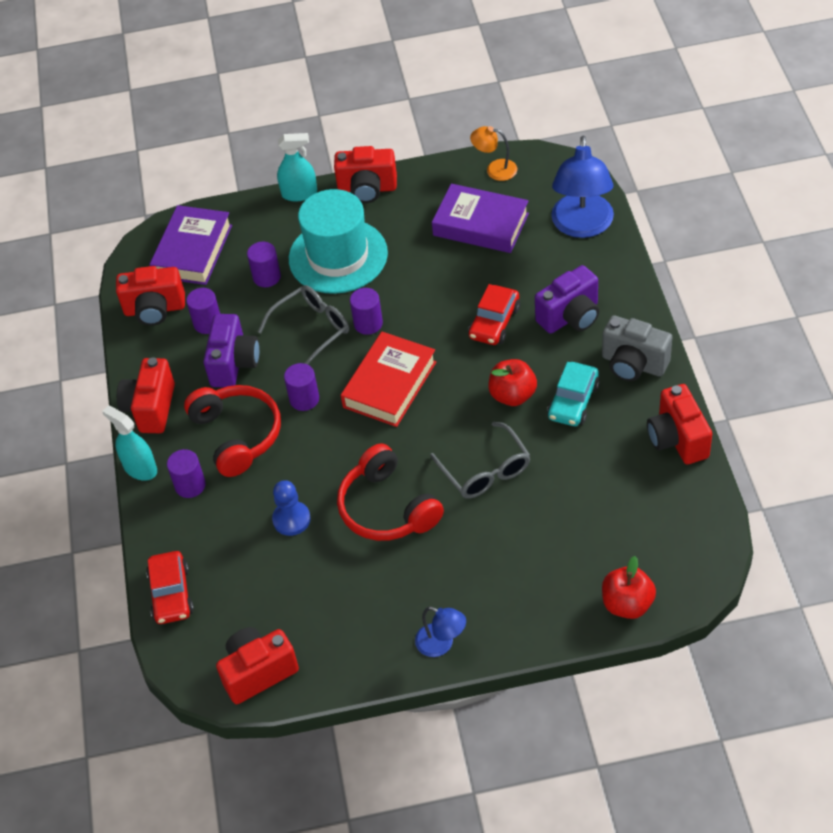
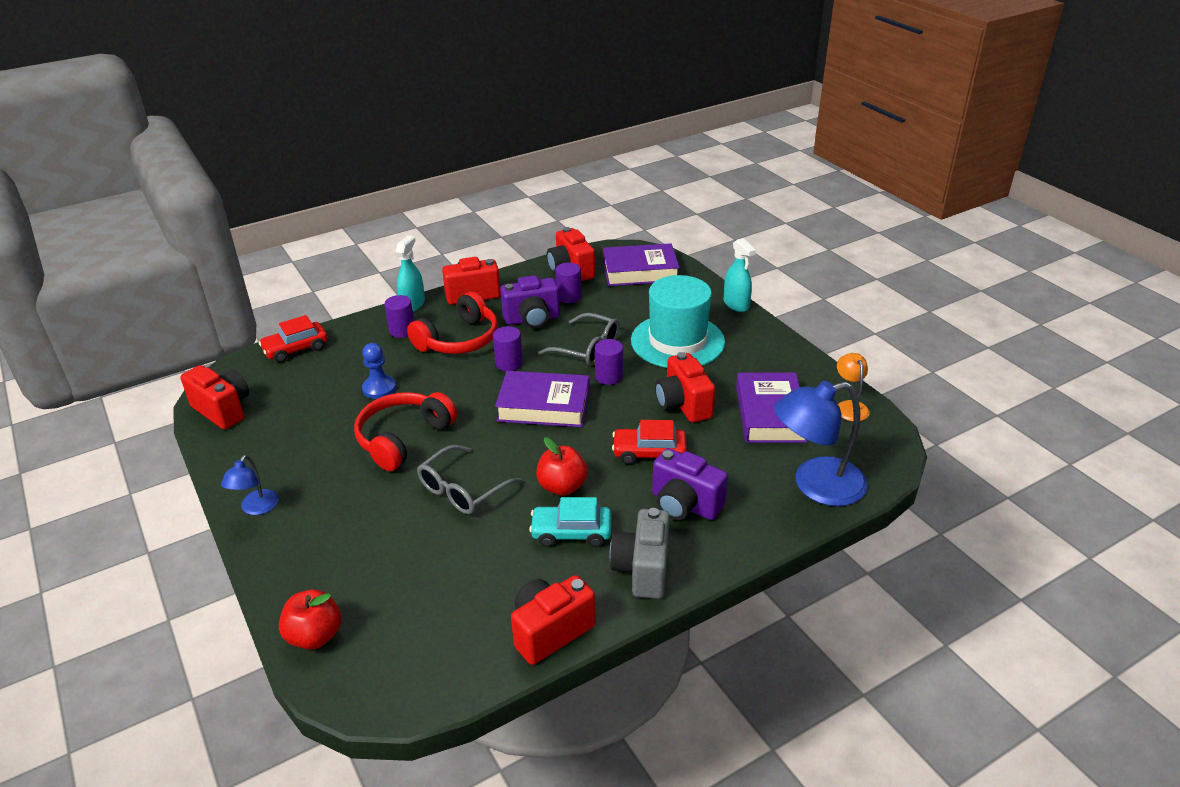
camera: 65 degrees right, 15 degrees down
(267, 277) = (632, 311): purple cylinder -> none
(367, 189) = (767, 337): red camera -> red camera (683, 405)
(390, 384) = (544, 406): red book -> purple book

